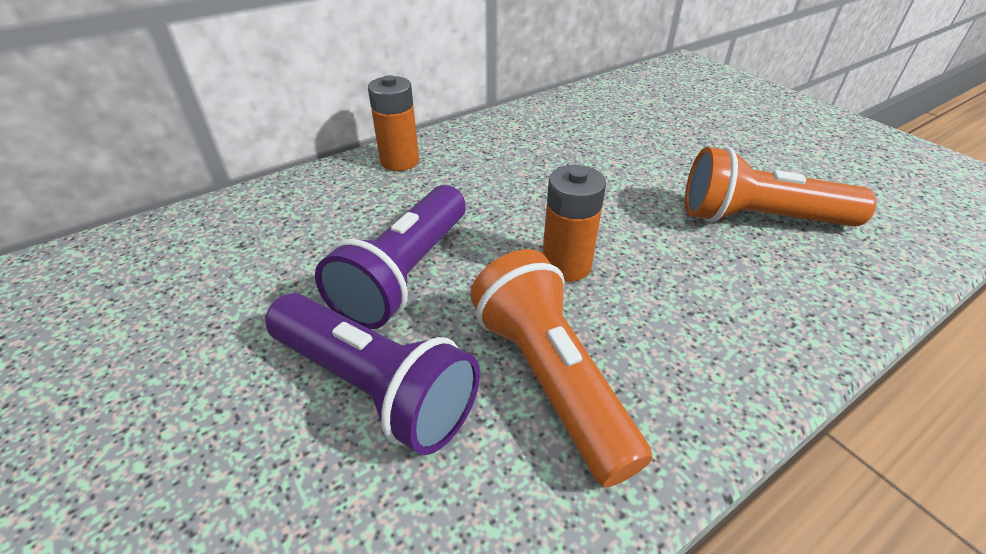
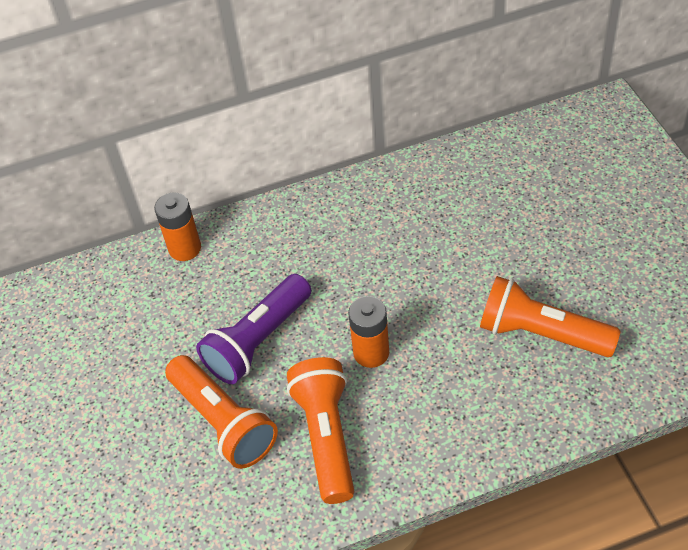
camera: 20 degrees right, 10 degrees up
(375, 387) = (223, 422): purple flashlight -> orange flashlight
(400, 161) = (279, 222): orange battery -> orange battery (185, 248)

